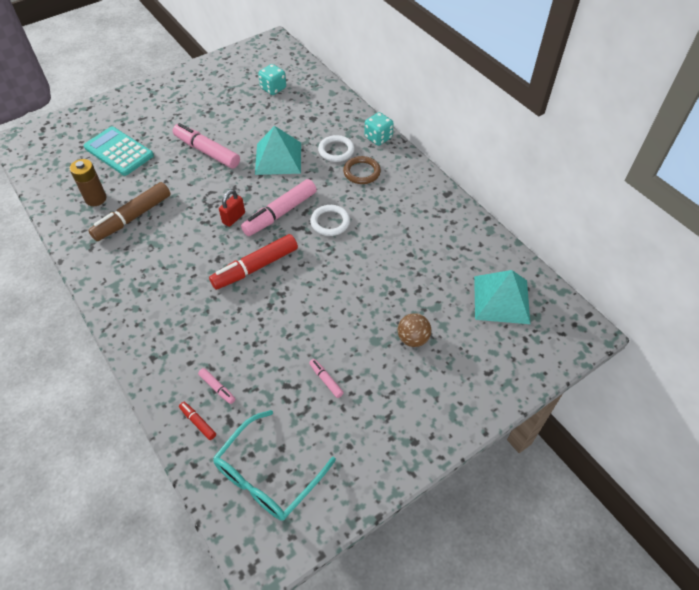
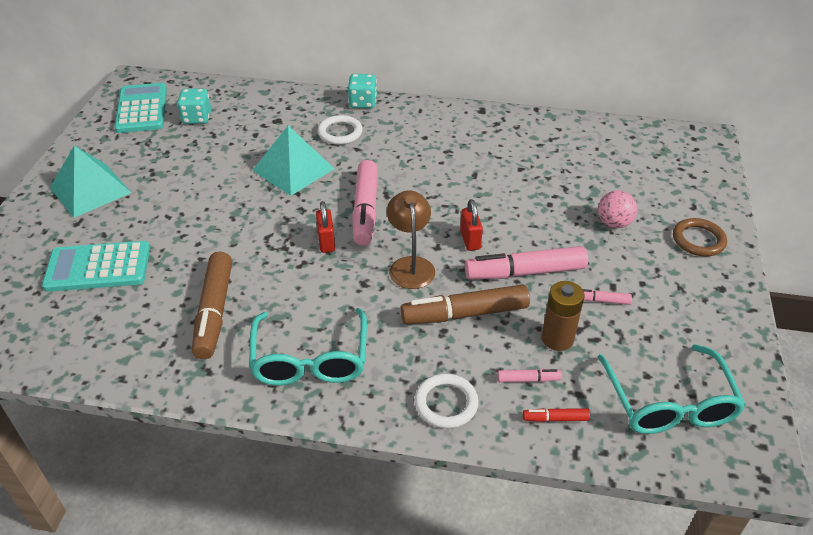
camera: 45 degrees left, 10 degrees down
(96, 199) = (139, 325): brown battery -> brown battery (557, 339)
(137, 280) = (310, 359): none -> turquoise glasses
(207, 151) = (208, 207): pink marker -> pink marker (525, 272)
(241, 321) = (465, 314): none -> brown marker
(254, 64) = (141, 109): none -> turquoise calculator
(255, 267) = (410, 265): red marker -> brown lamp
(309, 278) = (470, 240): none -> red padlock
(330, 222) = (421, 188): white ring -> white ring (446, 403)
(361, 172) = (389, 135): brown ring -> brown ring (698, 240)
(413, 339) = (613, 223): brown ball -> pink ball
(501, 299) = (628, 154): turquoise pyramid -> turquoise pyramid (90, 190)

